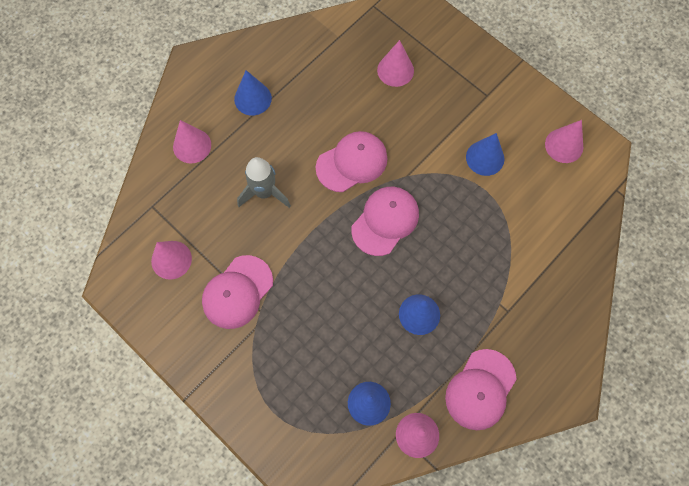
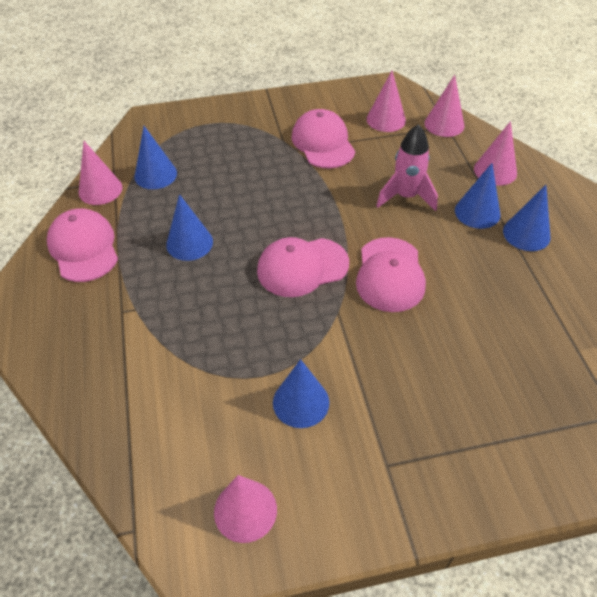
camera: 125 degrees right, 20 degrees down
(250, 137) = (477, 212): none -> blue cone
(264, 192) = (406, 197): grey rocket -> pink rocket
(385, 221) = (302, 267): pink cap -> pink cap turned 90 degrees clockwise
(395, 70) = (491, 381): pink cone -> pink cone (444, 124)

